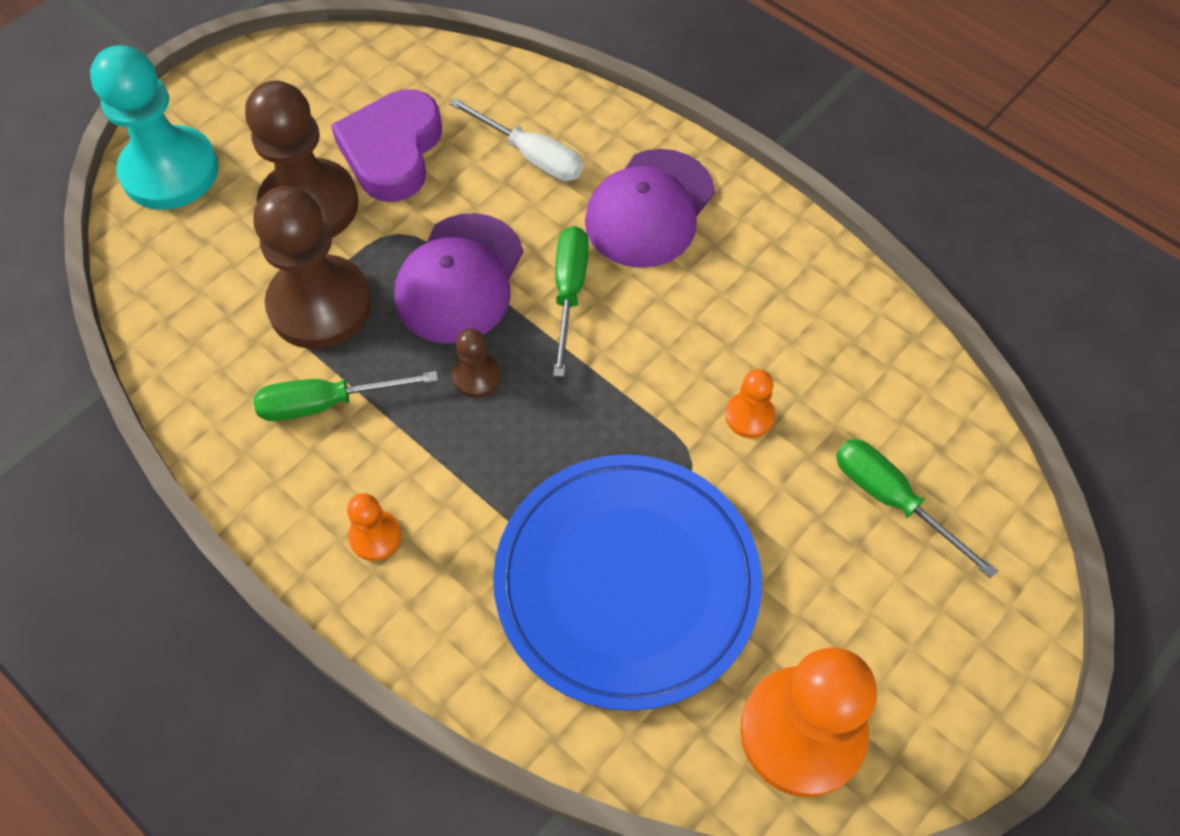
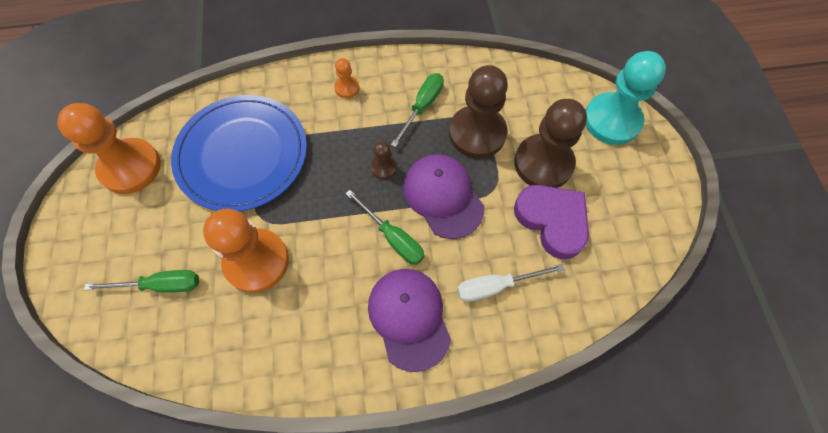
camera: 130 degrees right, 5 degrees up
(749, 416) = (256, 261): orange pawn -> orange pawn, size x2.22

